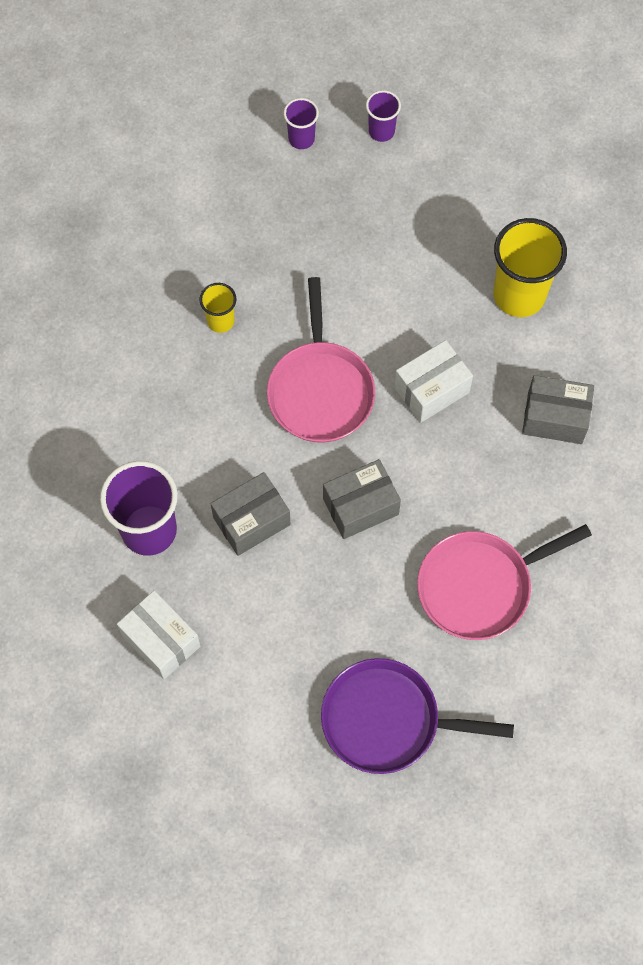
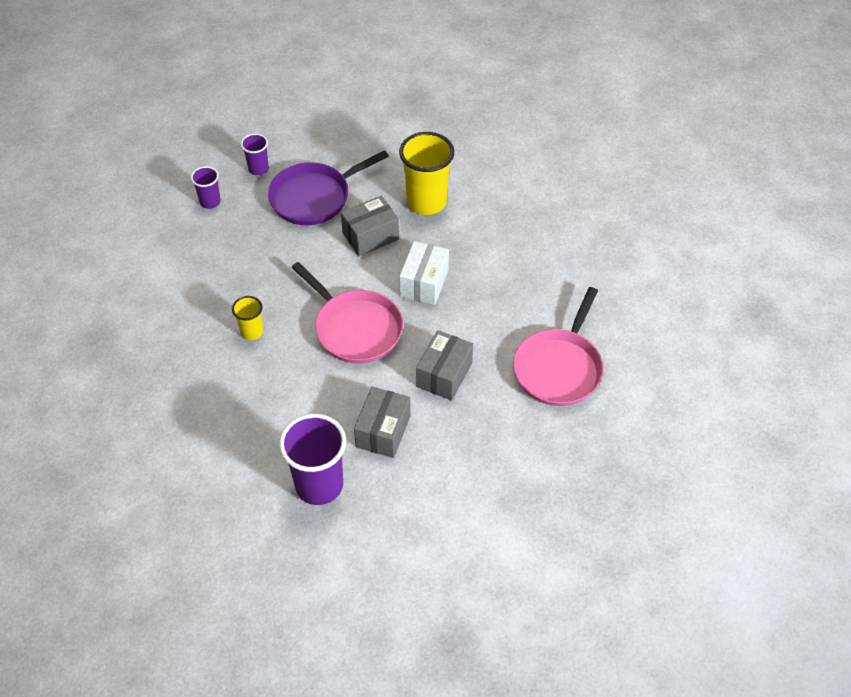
camera: 40 degrees left, 15 degrees down
(161, 640) = (391, 546): white box -> none
(386, 720) = (580, 483): purple pan -> purple pan (314, 197)
(555, 418) = (511, 250): grey box -> grey box (370, 236)

